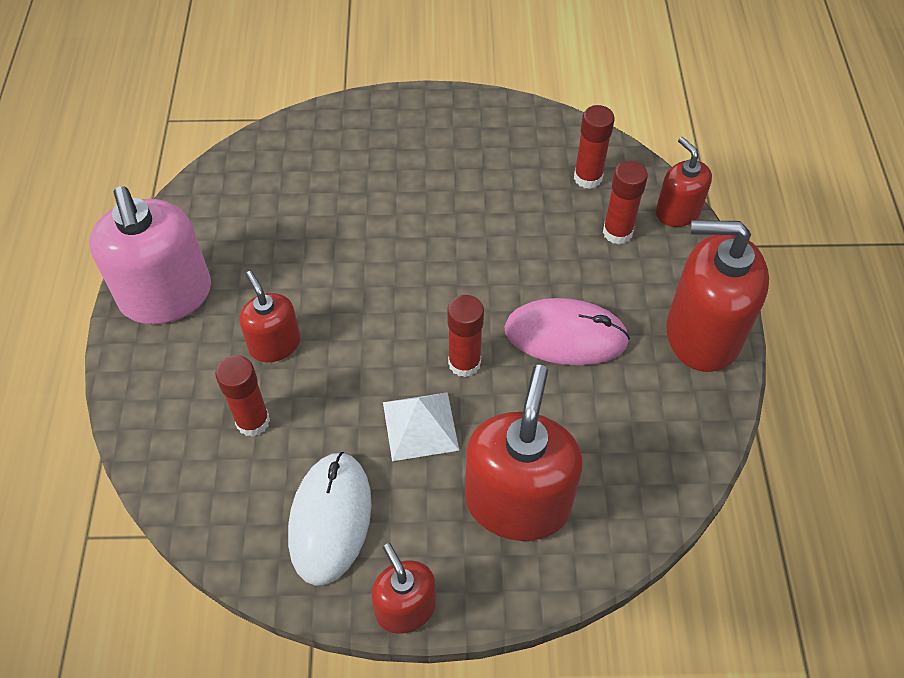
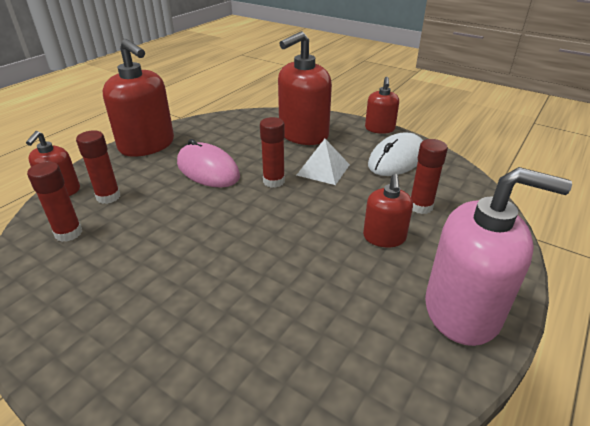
camera: 145 degrees left, 20 degrees down
(166, 295) = (462, 310): pink soap dispenser -> pink soap dispenser turned 90 degrees clockwise

